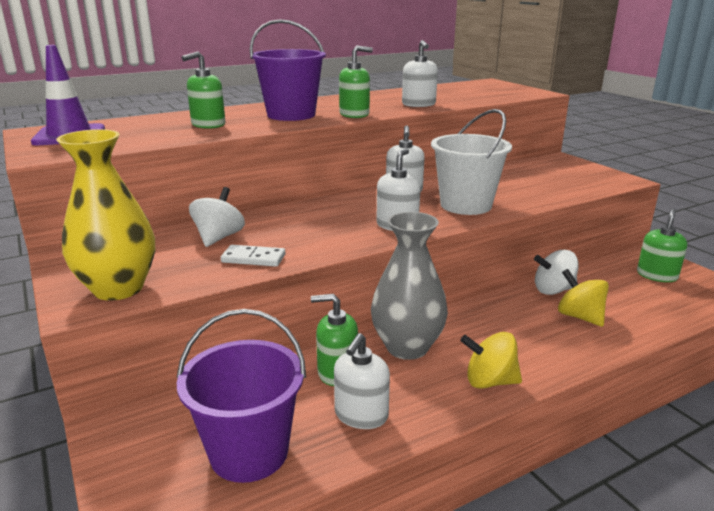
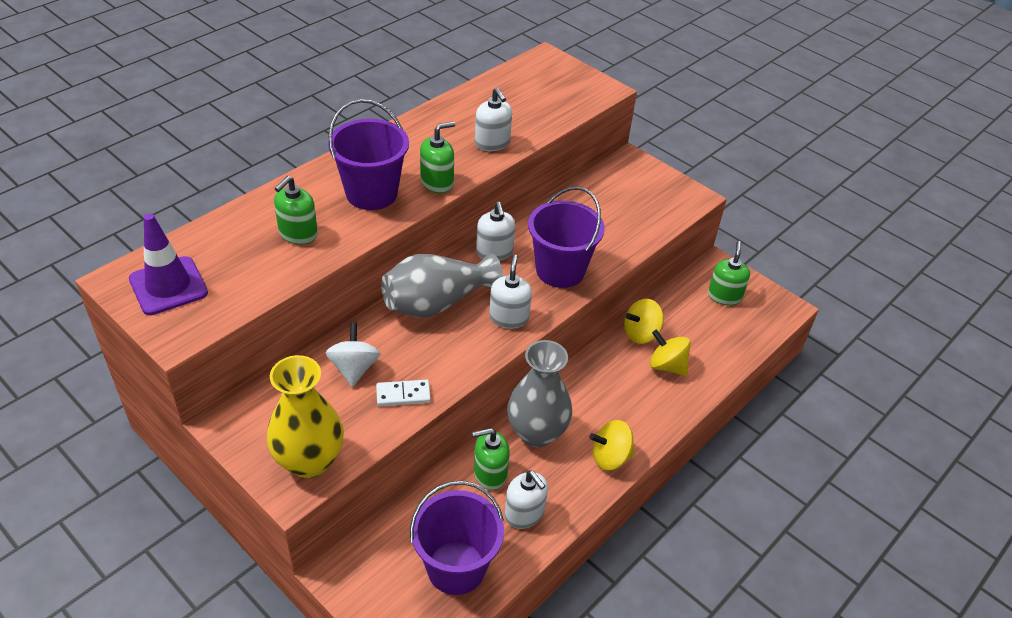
camera: 20 degrees left, 20 degrees up
(329, 211) = (436, 303): none -> grey vase
(361, 415) = (524, 513): white soap dispenser -> white soap dispenser turned 45 degrees counterclockwise
(466, 205) = (560, 270): white bucket -> purple bucket
(553, 290) = (641, 333): white spinning top -> yellow spinning top

